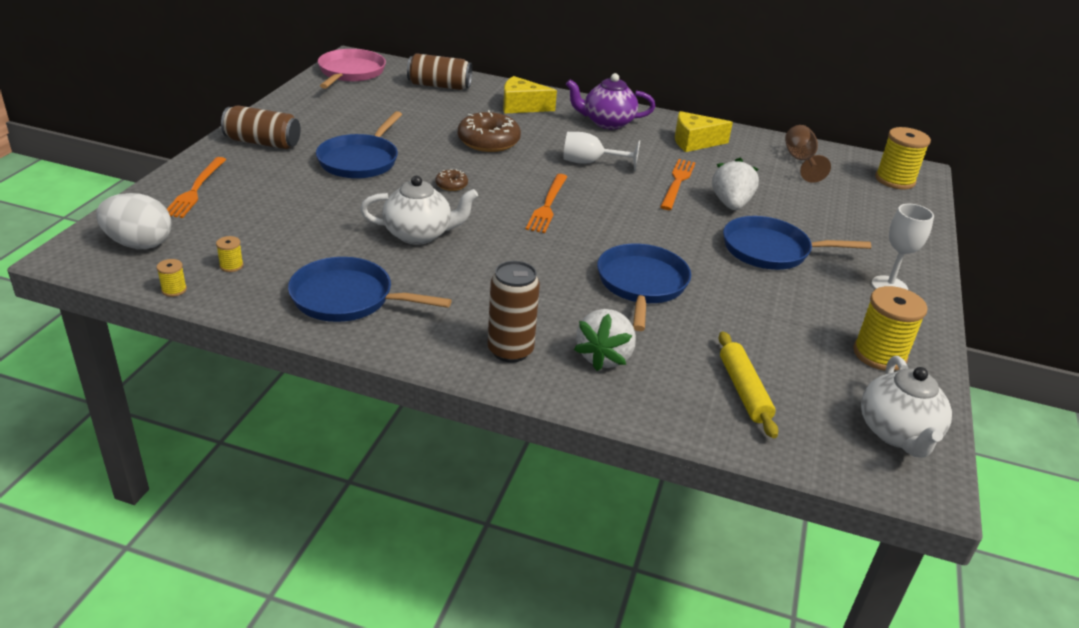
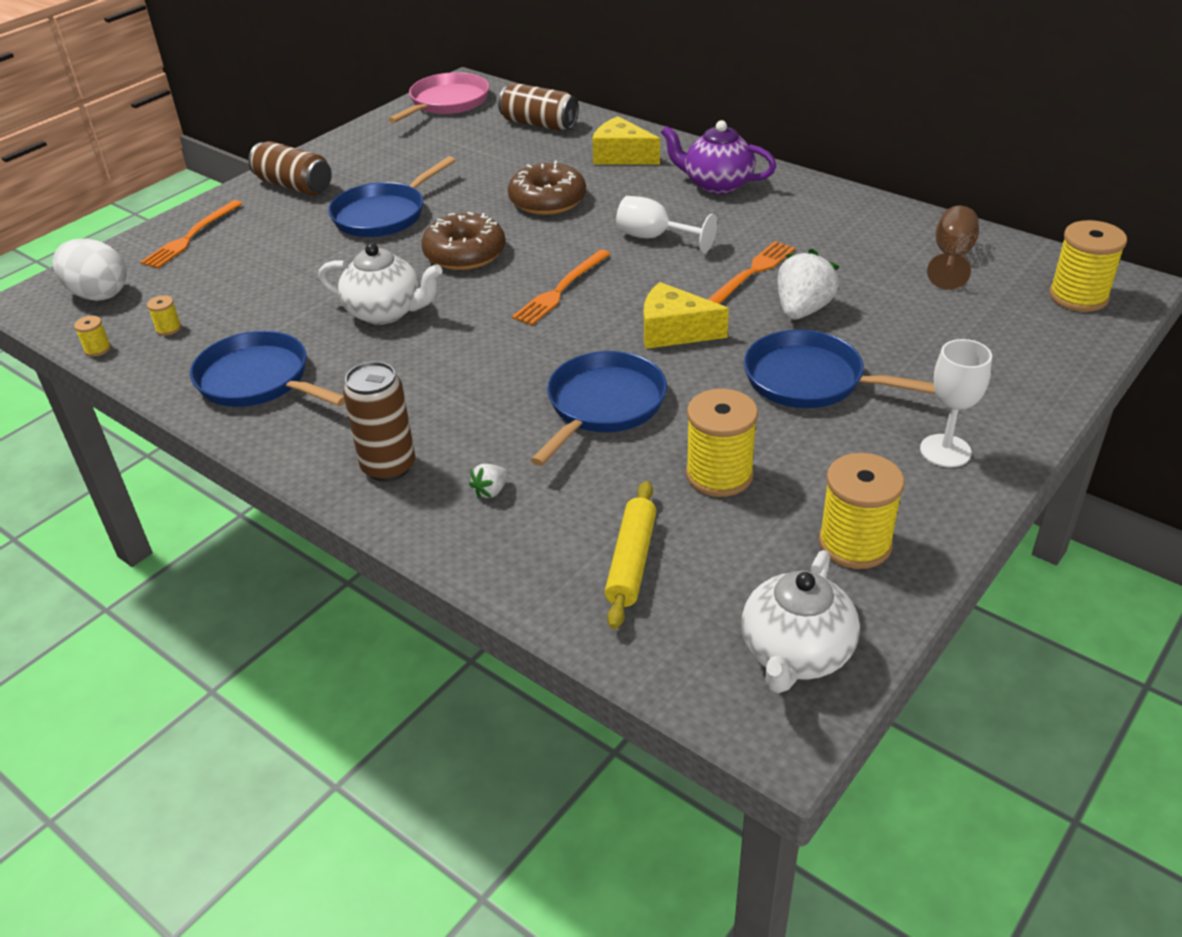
camera: 25 degrees right, 5 degrees up
(451, 185) = (465, 253): brown donut -> brown donut, size x2.11
(604, 357) = (491, 491): white strawberry -> white strawberry, size x0.48
(694, 142) = (816, 219): yellow cheese -> yellow cheese (674, 332)
(758, 322) = (719, 475): none -> yellow spool

